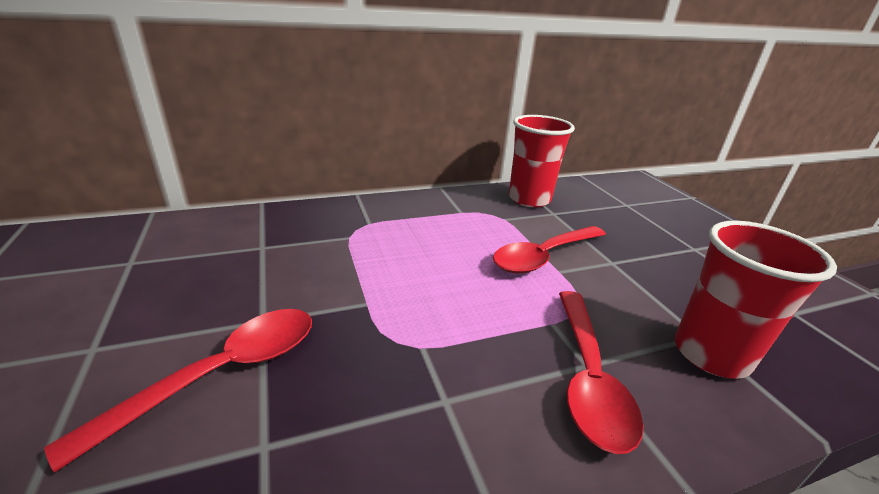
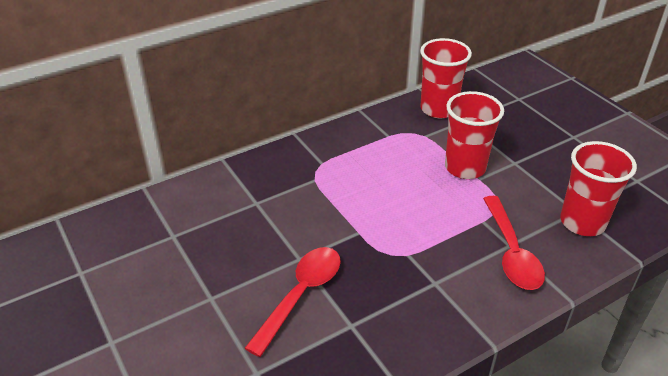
camera: 10 degrees left, 10 degrees up
(544, 256) = (465, 168): red spoon -> red cup

